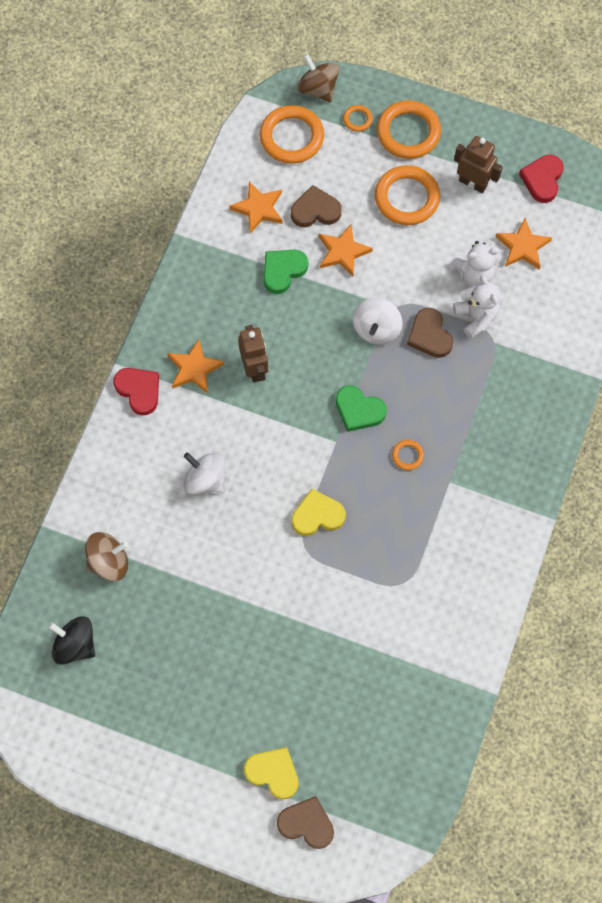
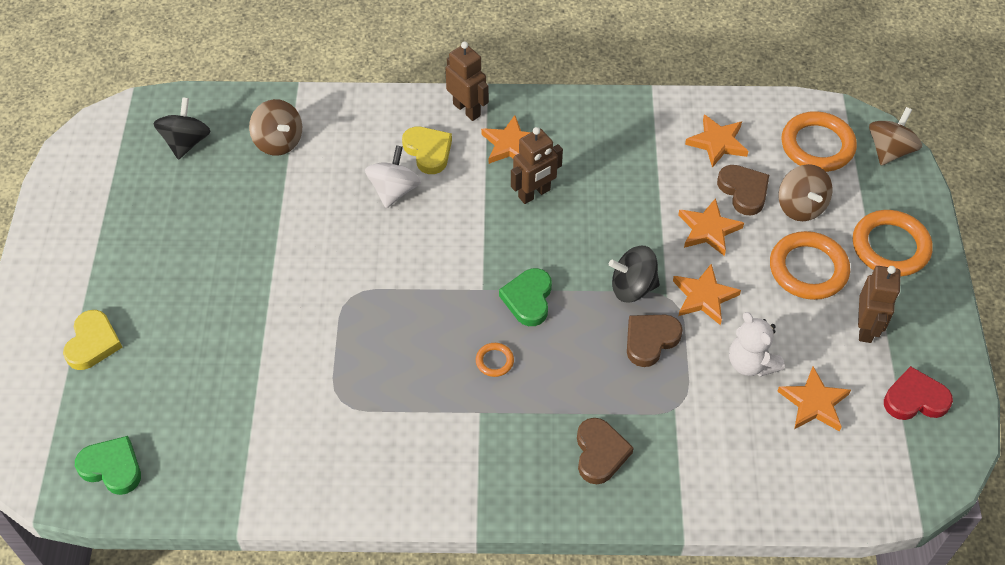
camera: 70 degrees right, 15 degrees down
(139, 390) = (467, 109): red heart -> brown robot
(283, 271) = (657, 184): green heart -> green heart (112, 467)
(306, 824) = (43, 389): brown heart -> brown heart (600, 453)
(317, 515) = (391, 297): yellow heart -> yellow heart (428, 151)
(346, 176) = (800, 206): none -> brown spinning top
(357, 119) = (876, 196): orange ring -> none
(376, 329) = (632, 287): white spinning top -> black spinning top
(404, 281) = (704, 297): none -> orange star
(476, 317) = (697, 380): white teddy bear -> none

